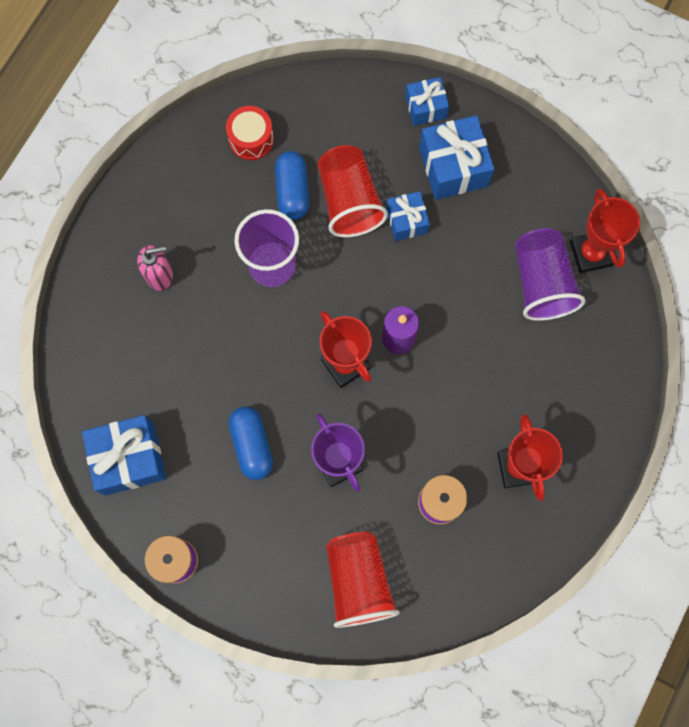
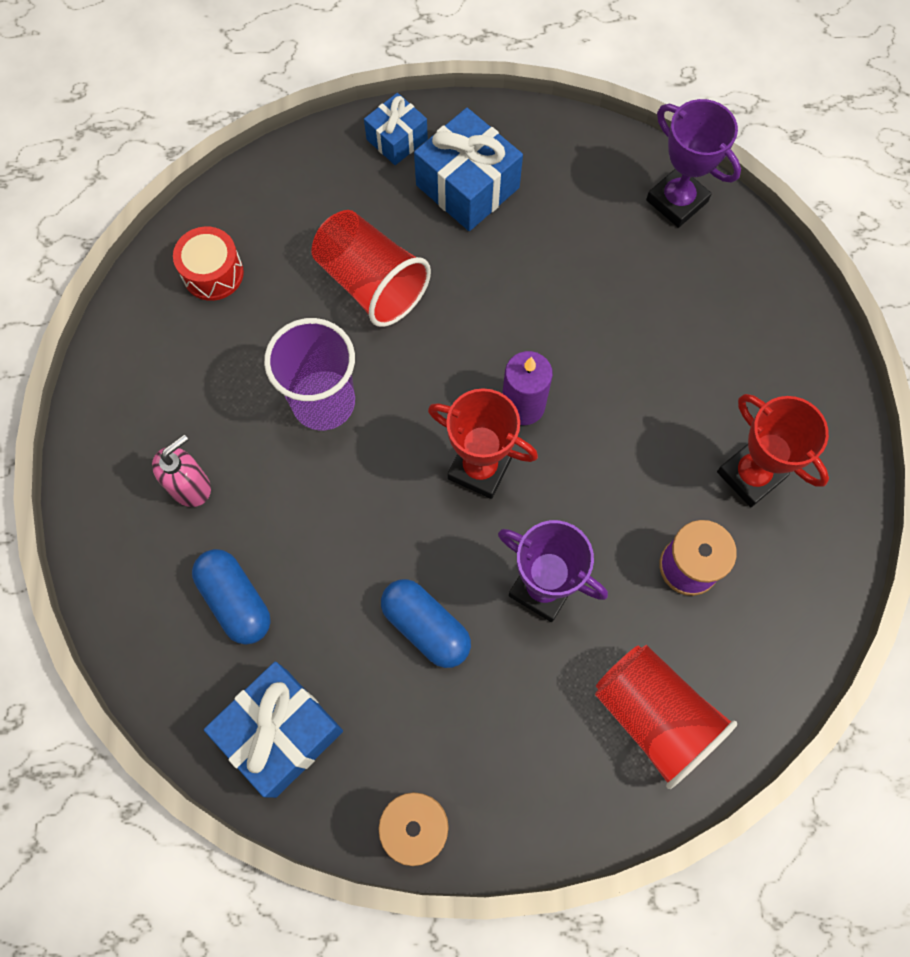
camera: 30 degrees left, 5 degrees down
(292, 191) = (298, 306): blue capsule -> blue capsule (236, 601)
(406, 221) = (451, 271): blue gift -> none
(541, 283) = (643, 260): purple cup -> none
(591, 253) = (677, 201): red trophy -> purple trophy

